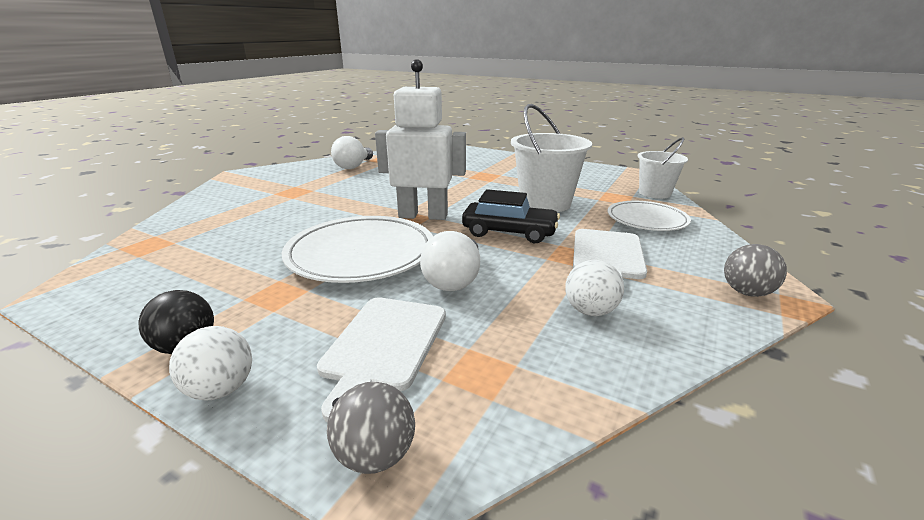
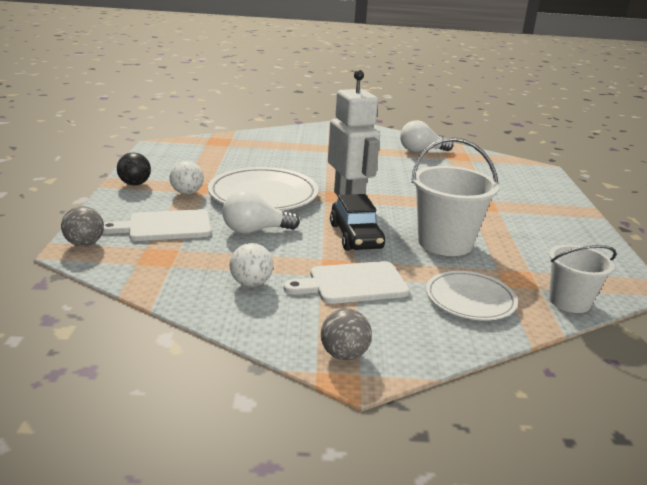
camera: 60 degrees right, 0 degrees up
(221, 389) = (110, 201): white ball -> white ball (187, 193)

